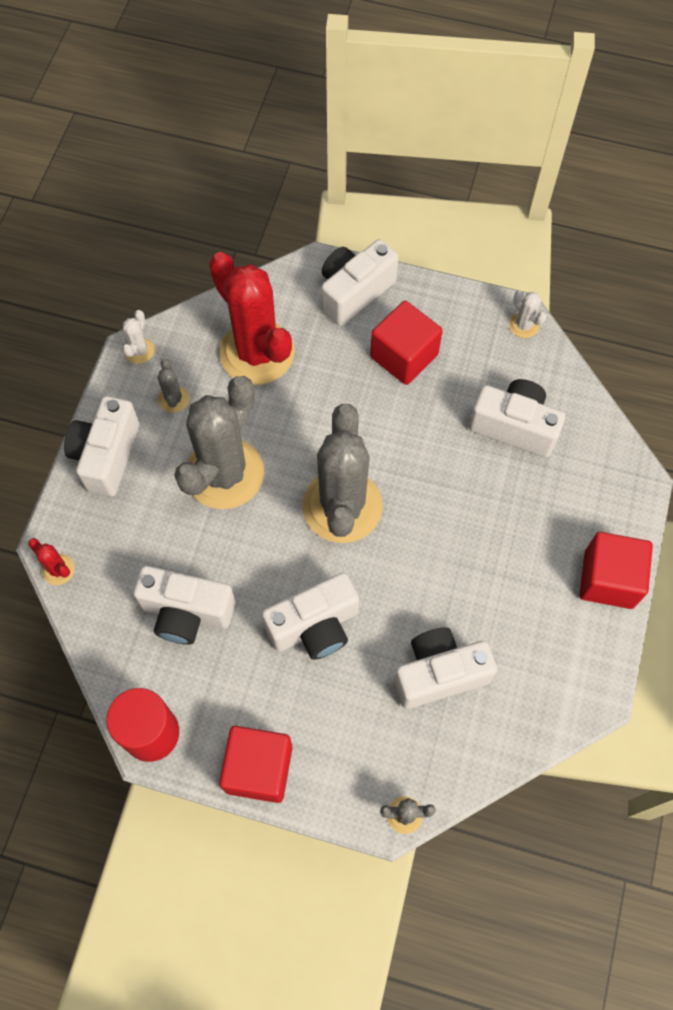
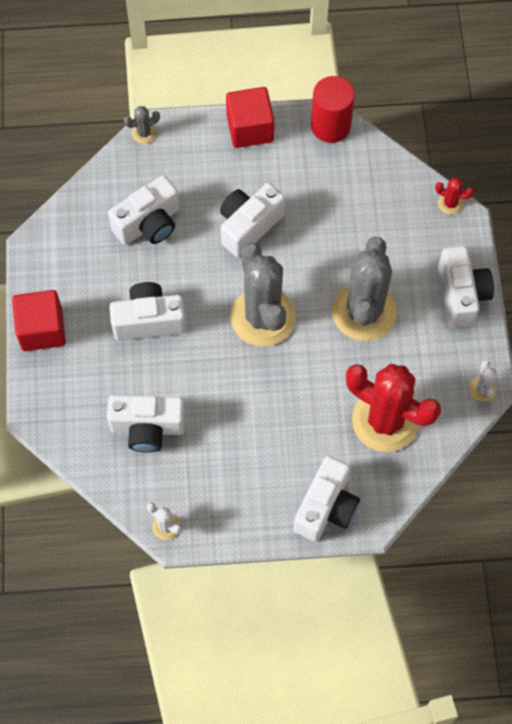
camera: 160 degrees right, 0 degrees up
(173, 399) = (433, 357): grey cactus -> none
(186, 612) = (344, 205): white camera -> white camera (149, 320)
(404, 356) = (260, 460): red cube -> none

